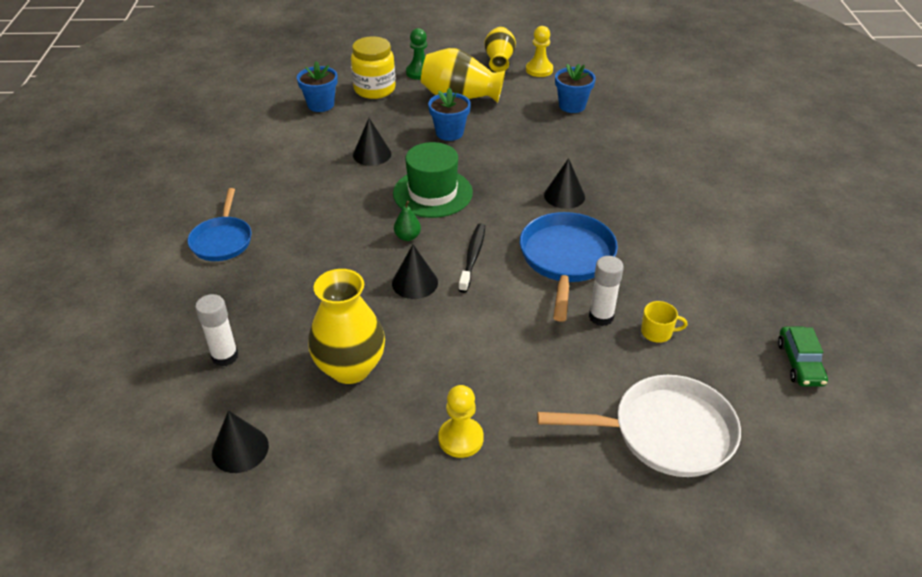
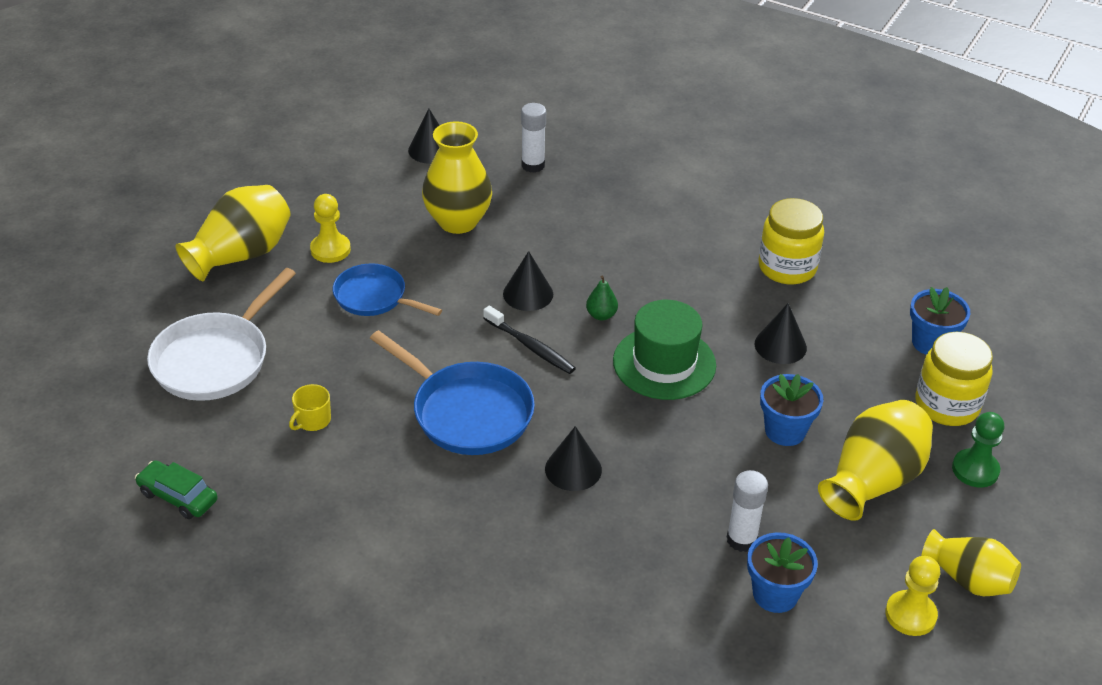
camera: 120 degrees right, 0 degrees up
(222, 240) = (694, 200): blue pan -> blue pan (374, 297)
(282, 173) = (787, 267): none -> yellow jar
(526, 508) = (241, 255): none -> yellow vase
(601, 317) = (368, 393): white glue stick -> white glue stick (741, 539)

